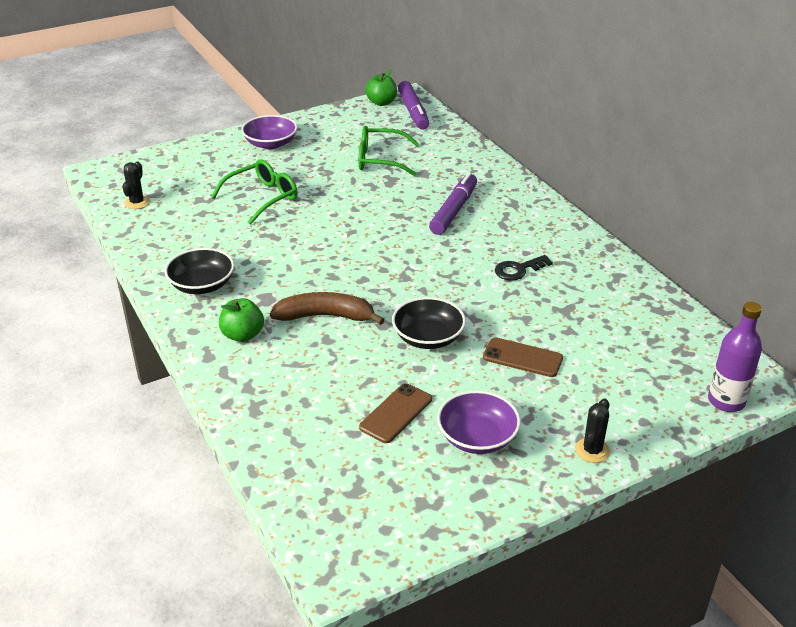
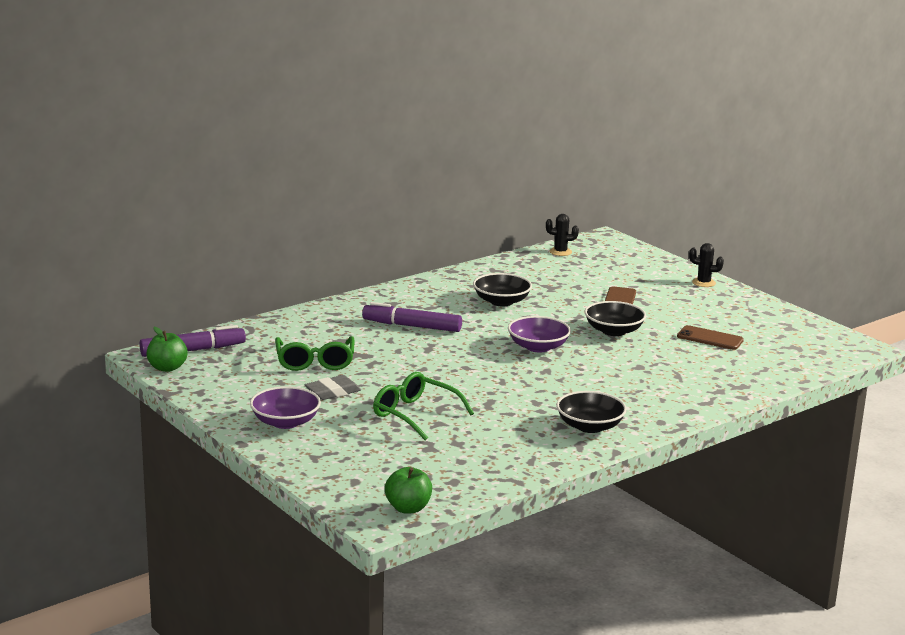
camera: 100 degrees left, 15 degrees down
(137, 202) = (447, 483): black cactus -> black cactus (560, 252)
(243, 335) = (654, 400): green apple -> green apple (408, 508)
(318, 164) = (333, 392): none -> grey eraser
(325, 316) = (607, 369): brown banana -> none
(477, 437) = (716, 313): purple bowl -> purple bowl (538, 347)
(518, 270) = (501, 301): black key -> black bowl
(726, 401) = (629, 247): purple bottle -> none

